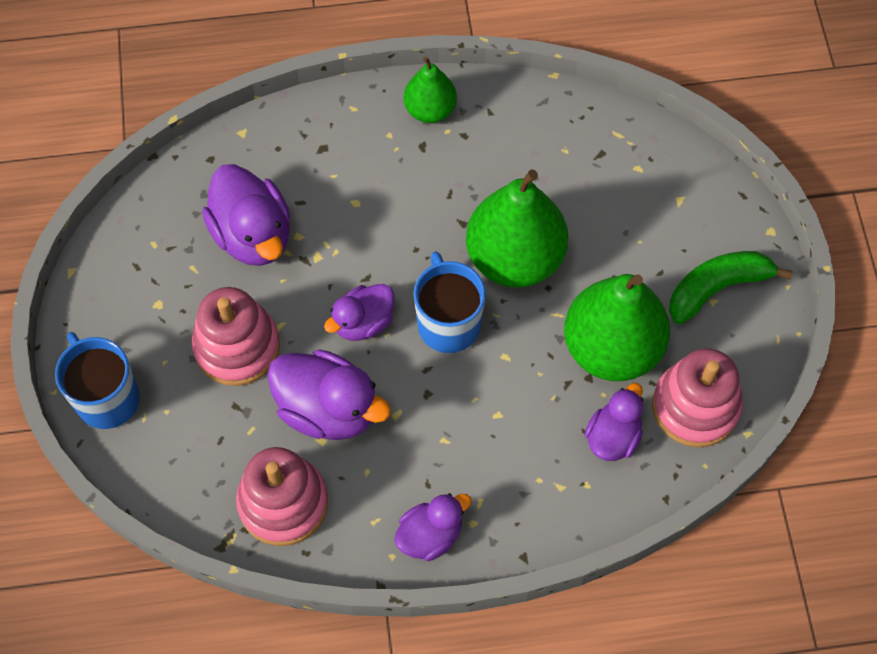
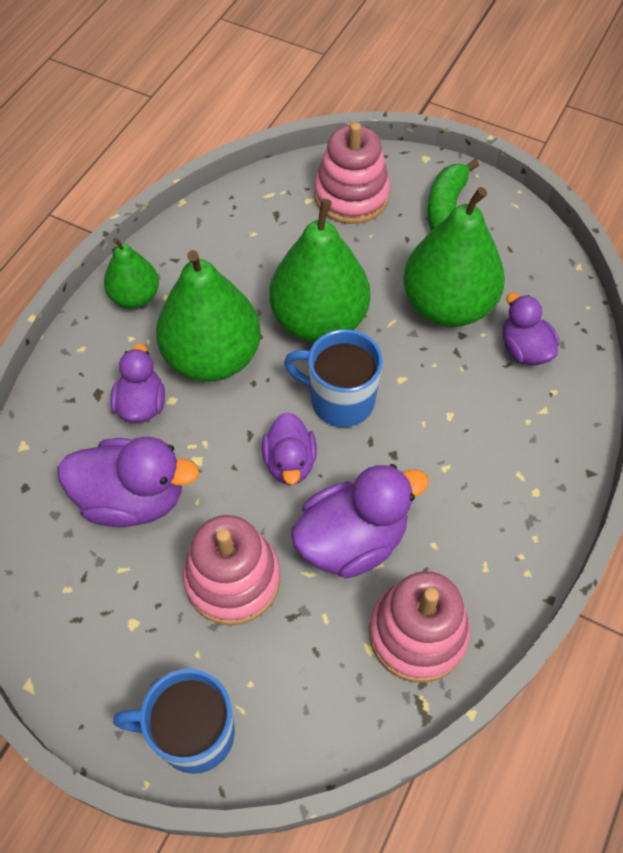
camera: 55 degrees left, 5 degrees down
(416, 204) = (212, 357): none -> green pear
(430, 535) = (527, 531): purple duck -> purple duck (141, 404)
(695, 407) = (535, 284): pink stacking toy -> pink stacking toy (351, 196)

